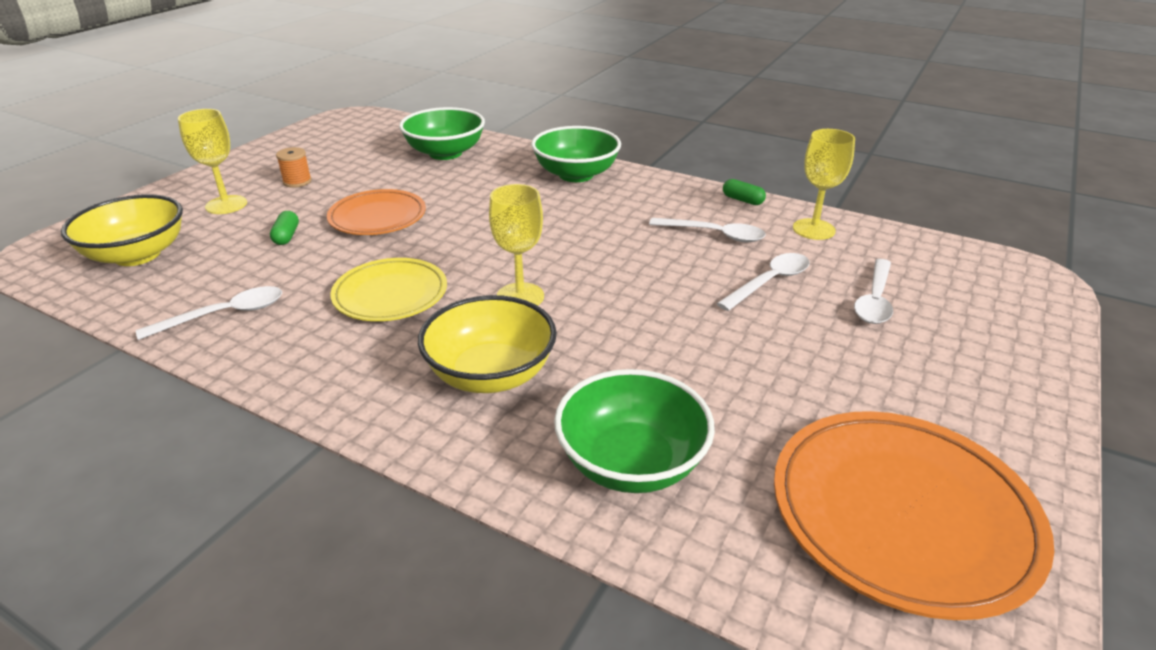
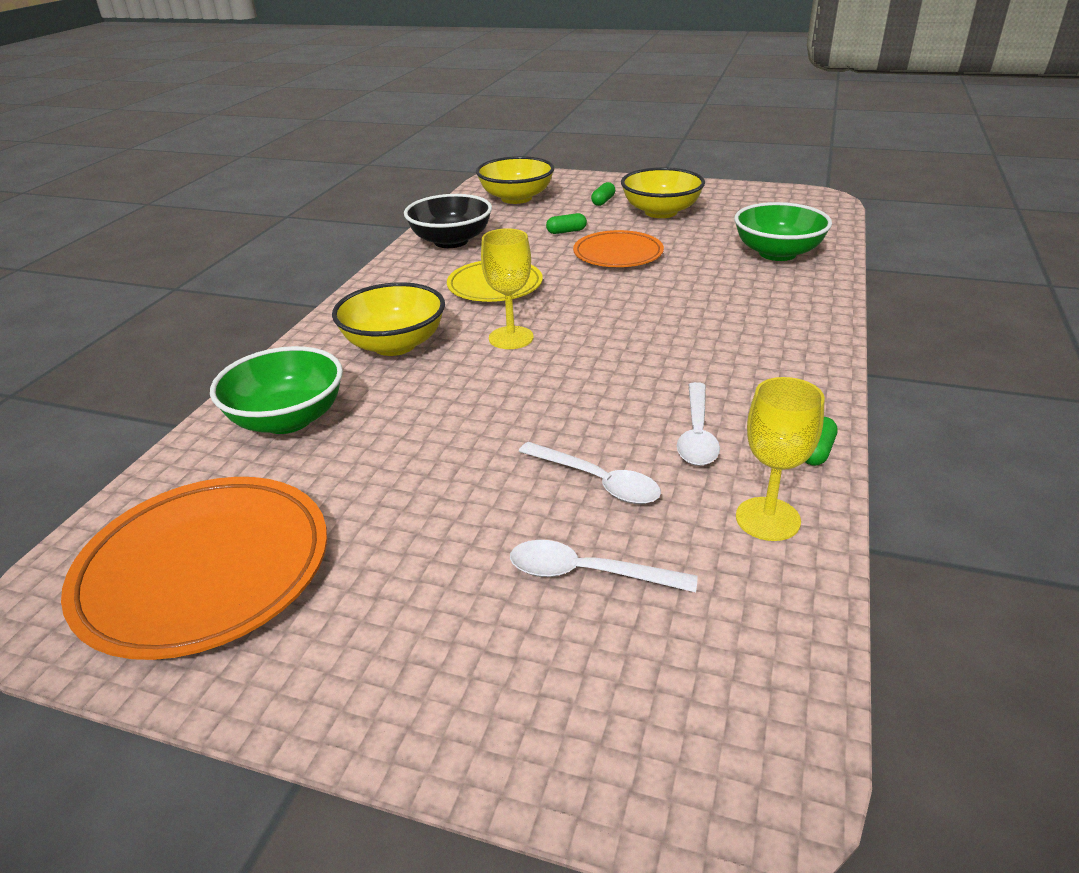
camera: 80 degrees right, 0 degrees up
(224, 315) = (451, 241): white spoon -> black bowl
(226, 205) = (603, 201): yellow goblet -> green capsule
(297, 181) = (661, 212): orange spool -> yellow bowl
(576, 174) = (789, 327): green bowl -> none

